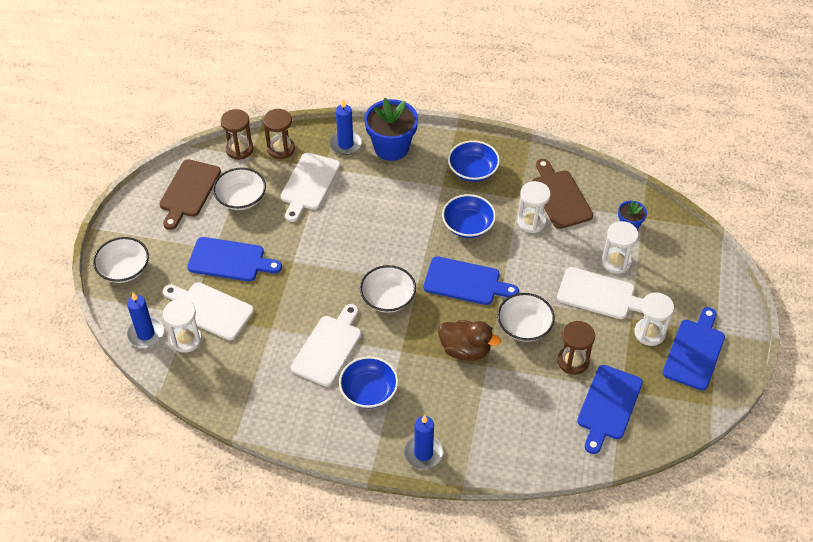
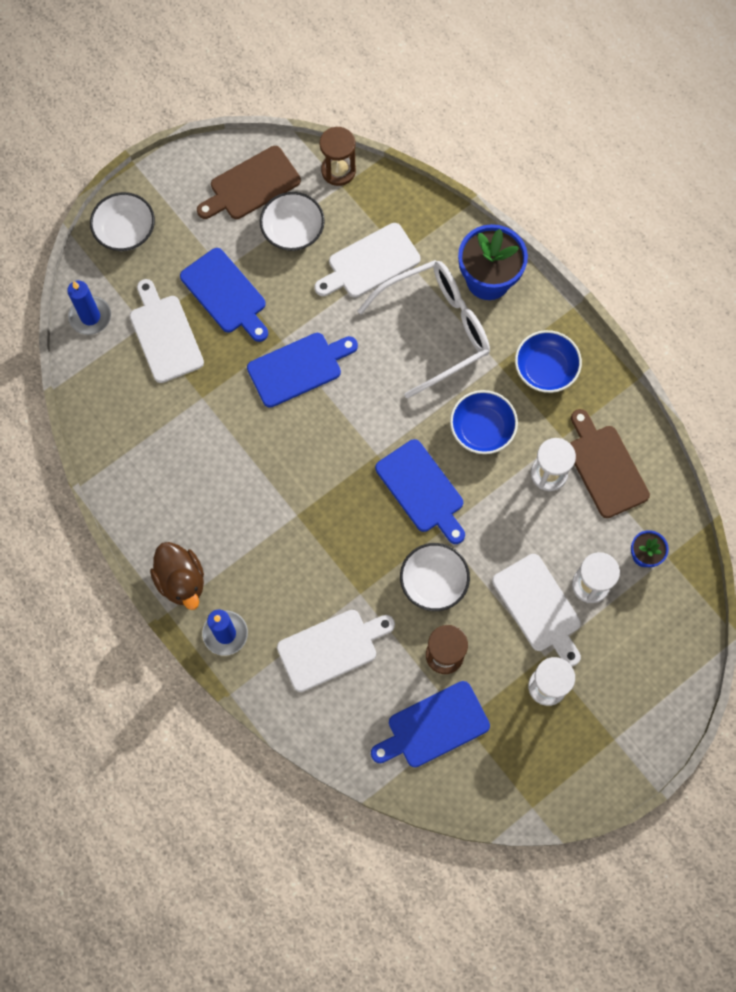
camera: 40 degrees right, 20 degrees up
(186, 339) = (119, 350): white hourglass -> none
(281, 149) = (378, 200): brown hourglass -> none
(328, 347) = (235, 459): white cutting board -> white cutting board (331, 648)
(345, 144) = (446, 241): blue candle -> none
(369, 391) = (232, 533): blue bowl -> none
(386, 192) = (436, 328): none -> white glasses
(388, 298) = (334, 449): white bowl -> none
(465, 350) = (355, 561): brown duck -> brown duck (181, 581)
(559, 197) = (605, 467): brown cutting board -> brown cutting board turned 45 degrees counterclockwise
(694, 351) = (572, 741): blue cutting board -> blue cutting board (298, 368)

